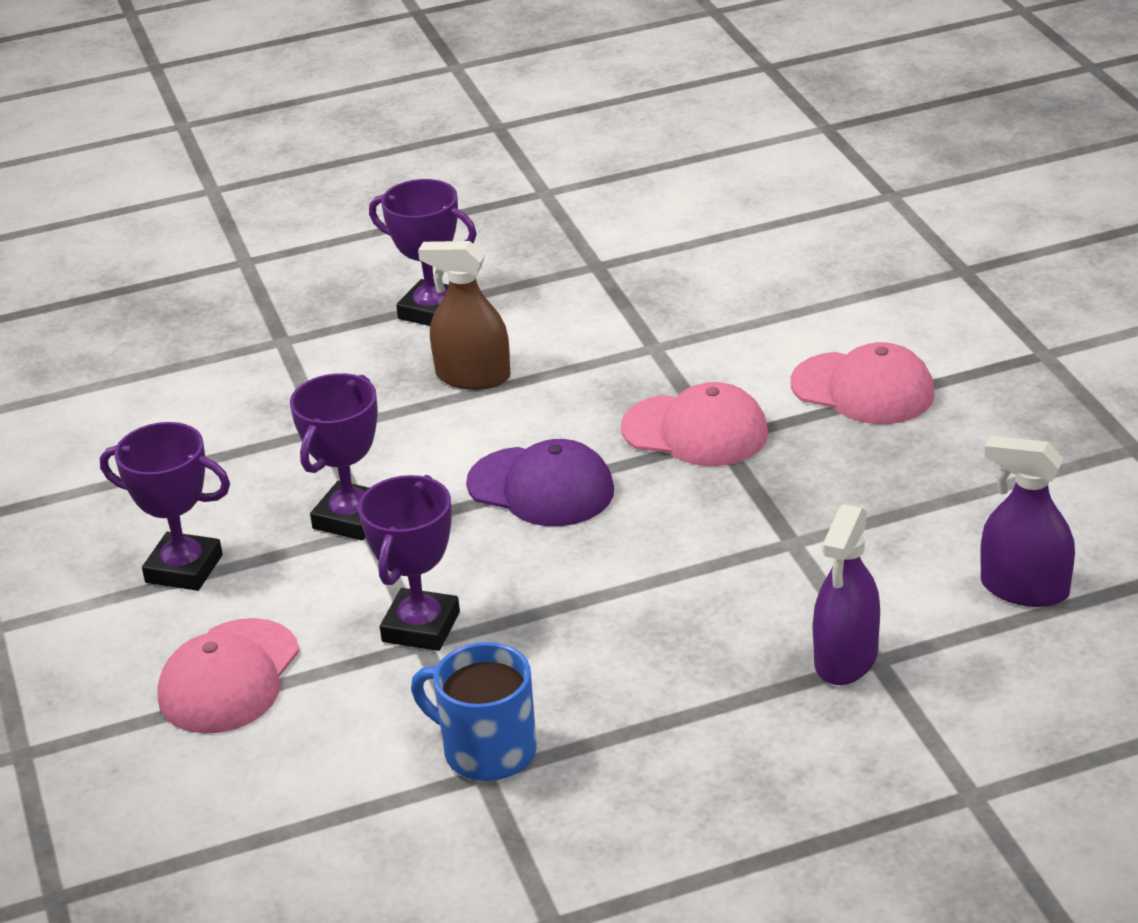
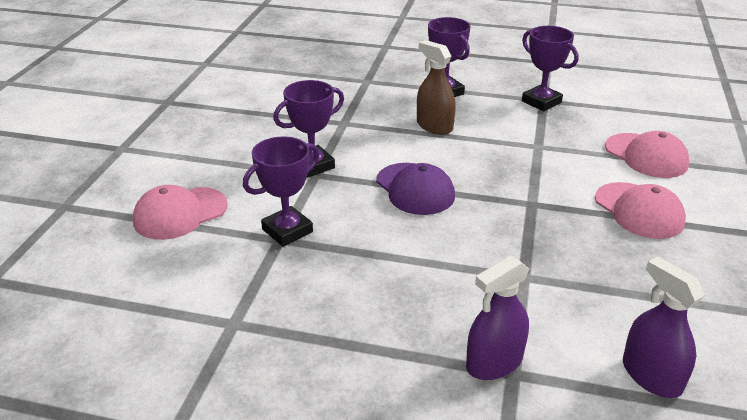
camera: 30 degrees right, 0 degrees up
(184, 569) = (219, 157): purple trophy -> purple trophy (541, 102)
(487, 750) = (248, 311): blue mug -> none
(695, 431) = (522, 194): pink cap -> pink cap (646, 156)

